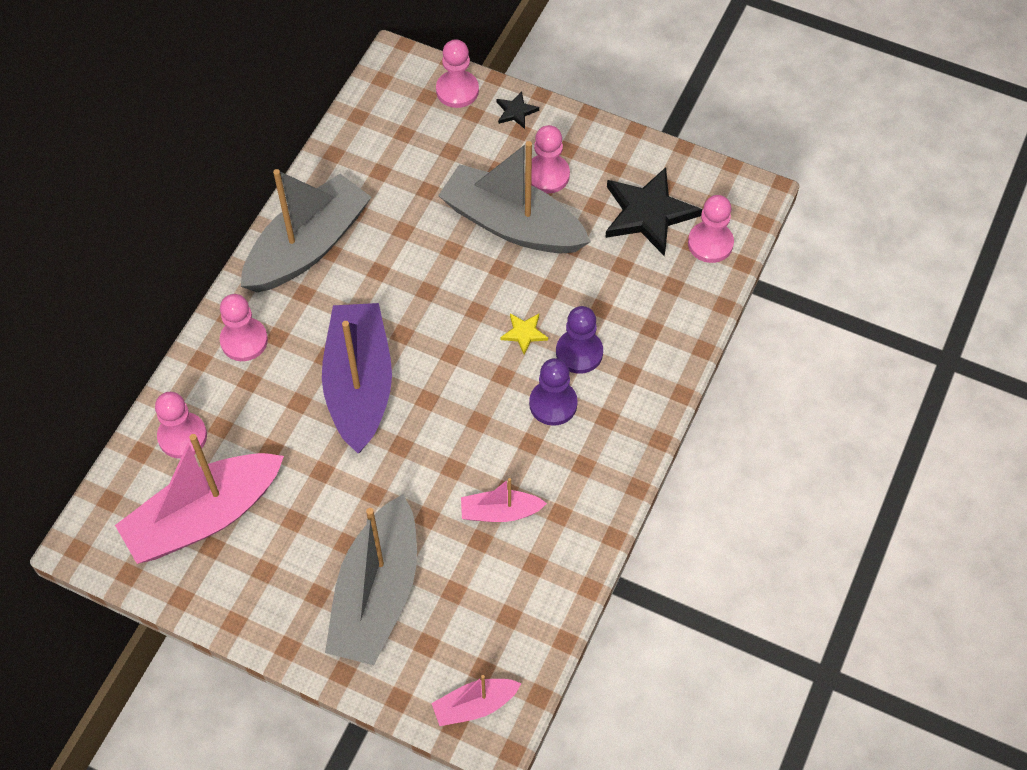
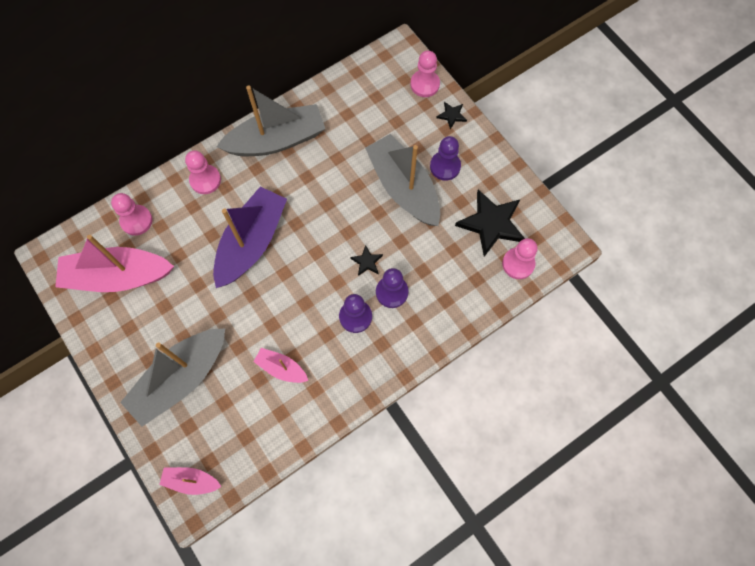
camera: 30 degrees right, 10 degrees up
(524, 333) = (367, 262): yellow star -> black star
(547, 175) = (445, 166): pink pawn -> purple pawn

